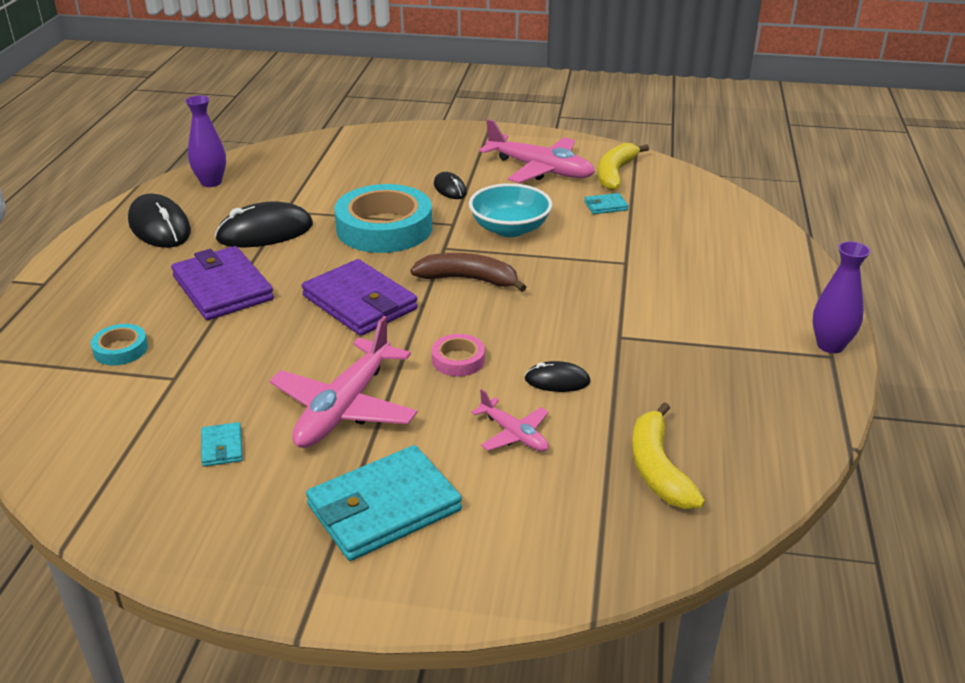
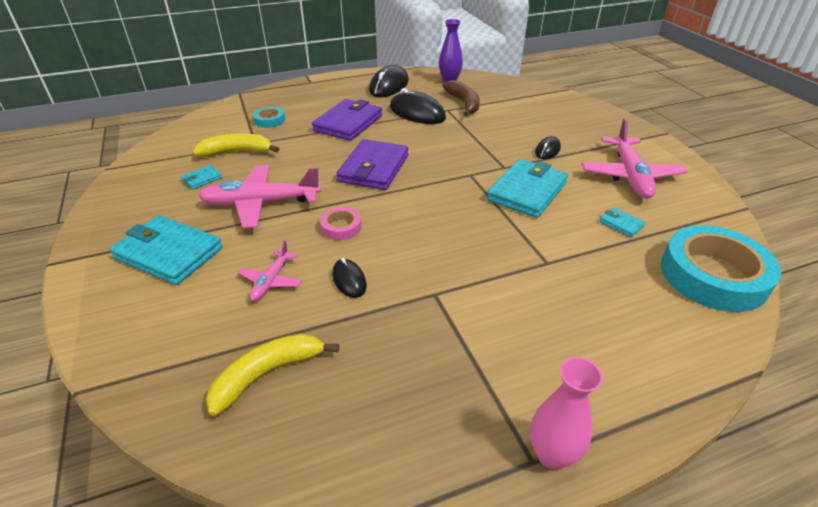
camera: 60 degrees right, 5 degrees up
(384, 228) = (467, 145): turquoise tape -> turquoise tape (713, 275)
(468, 279) = (441, 197): brown banana -> brown banana (464, 103)
(510, 229) = (527, 191): turquoise bowl -> turquoise wallet
(615, 173) = (680, 212): yellow banana -> yellow banana (237, 152)
(830, 345) = (552, 455): purple vase -> pink vase

